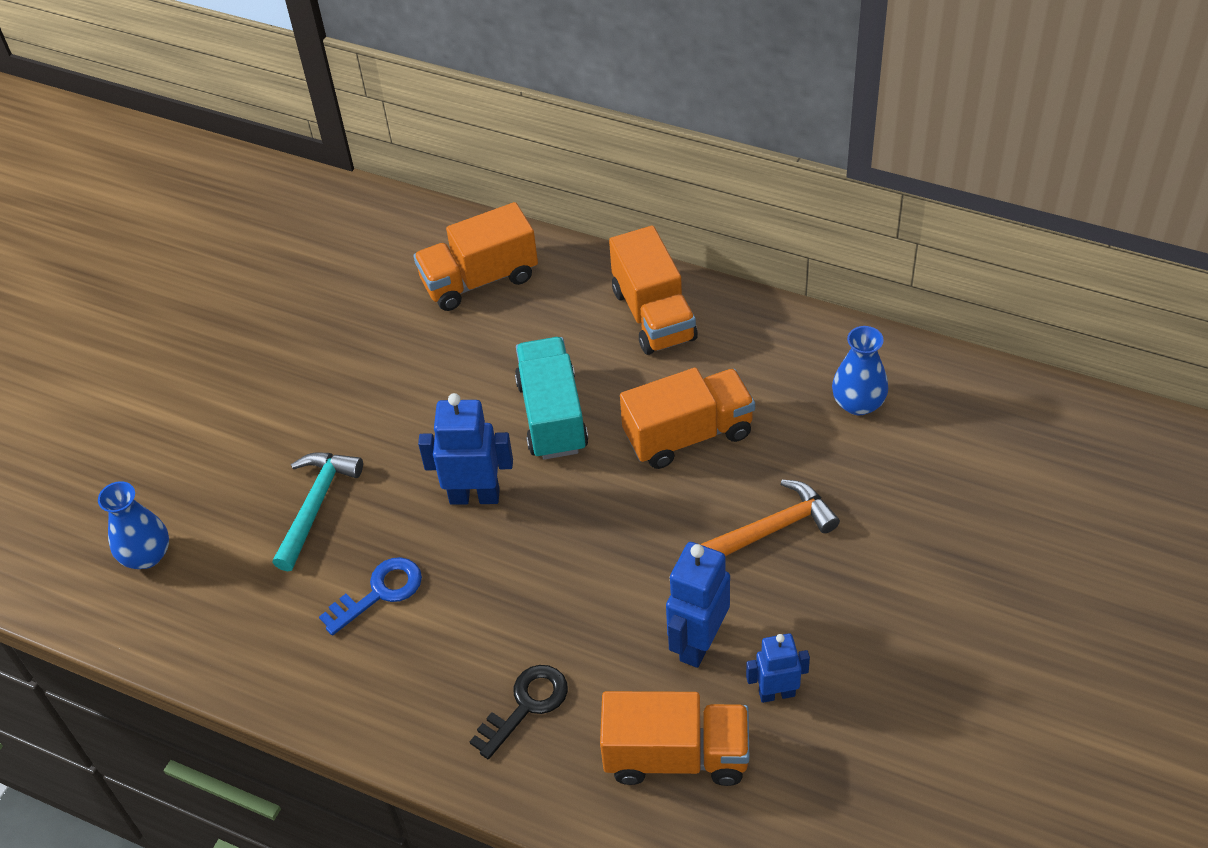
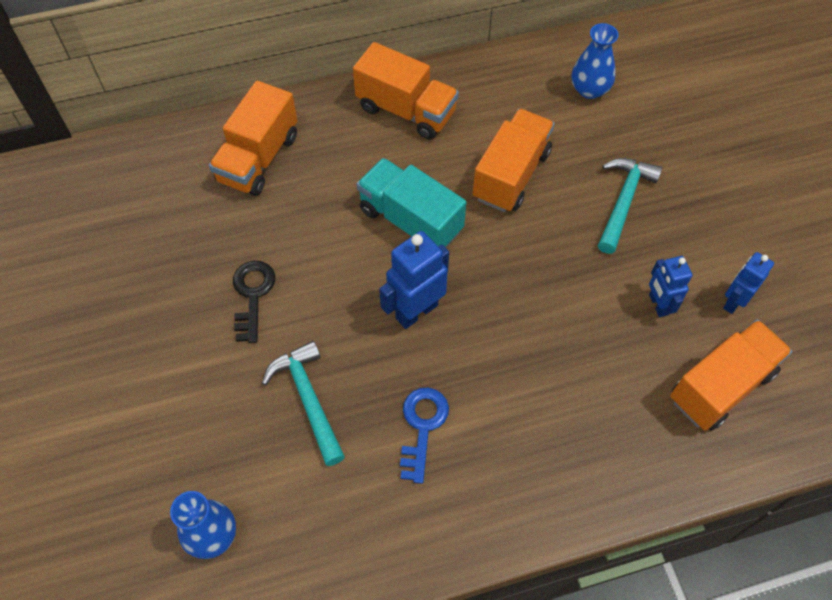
camera: 45 degrees left, 10 degrees up
(525, 706) = (601, 427): black key -> black key (252, 295)
(698, 643) = (658, 304): blue robot -> blue robot, size x0.64
(771, 529) = (623, 202): orange hammer -> turquoise hammer

